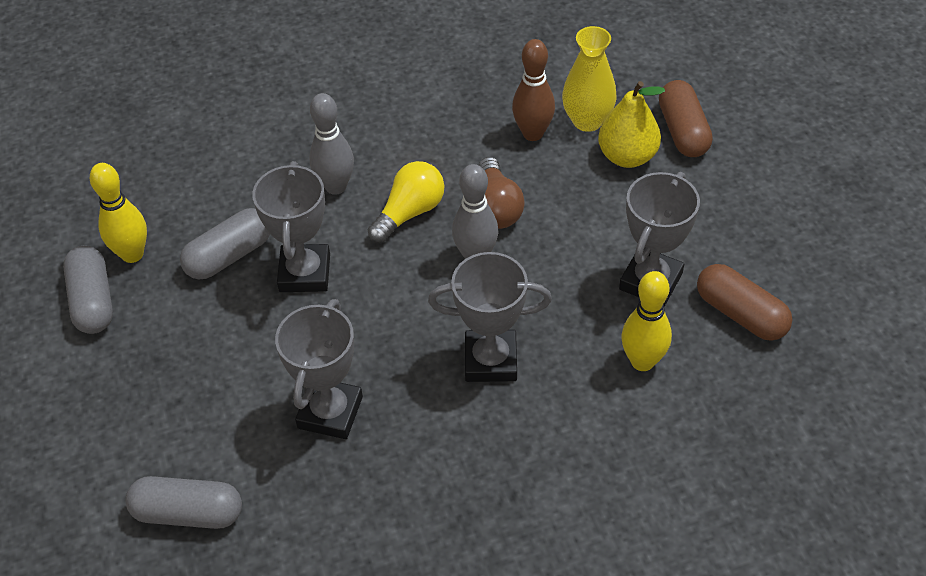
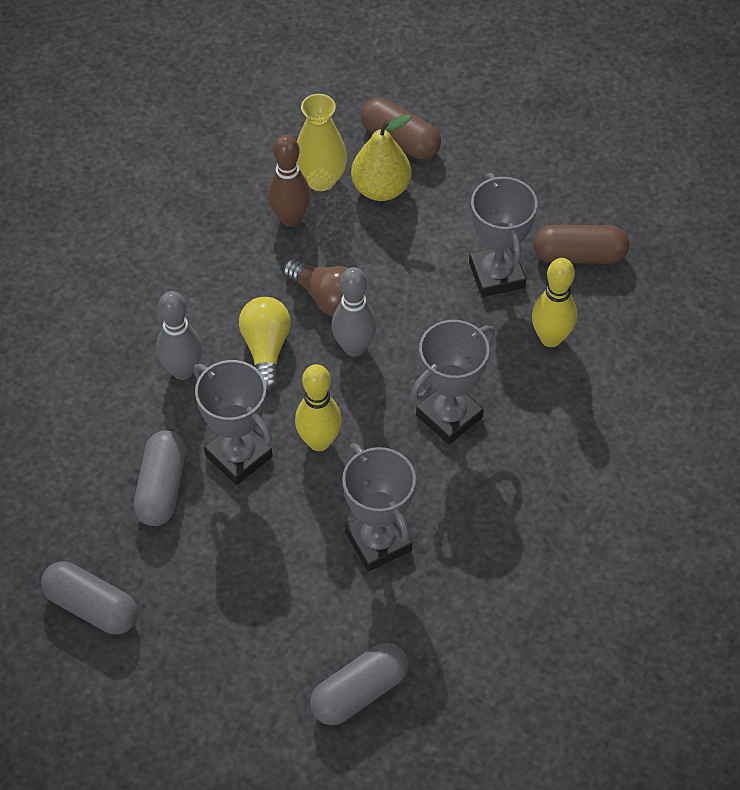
camera: 45 degrees left, 5 degrees up
(132, 254) = (78, 546): yellow bowling pin -> yellow bowling pin (319, 441)

